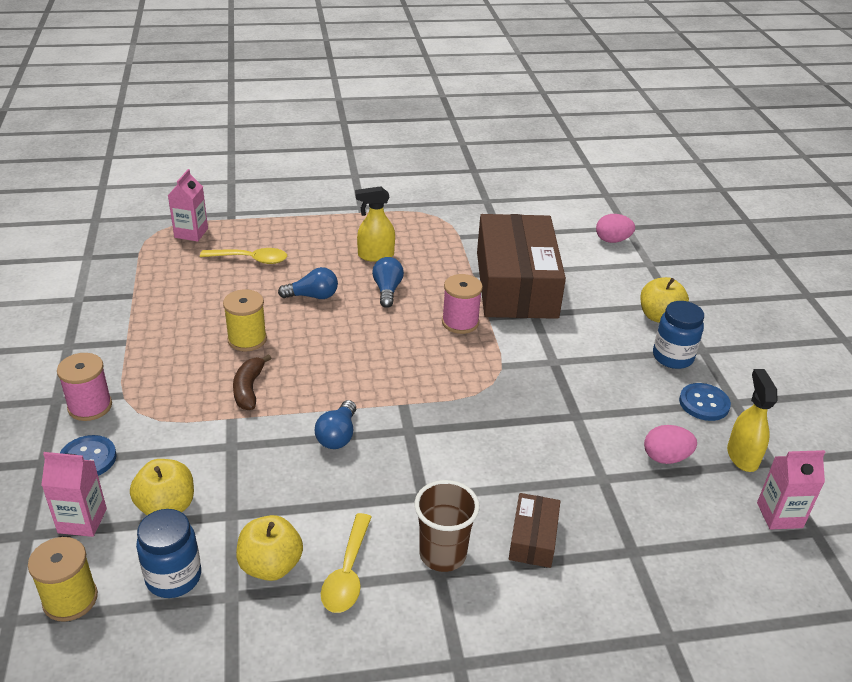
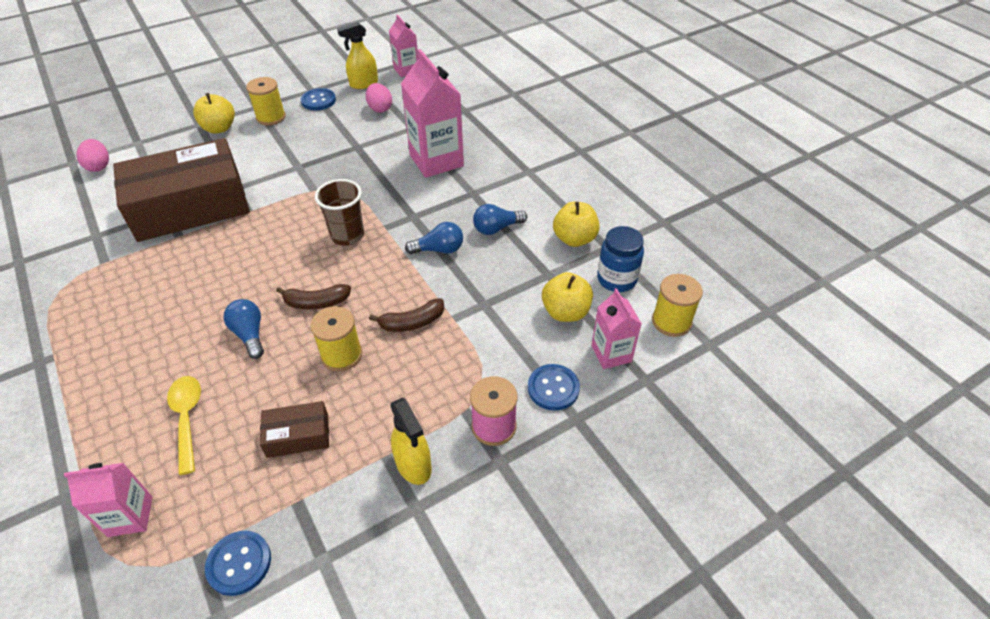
camera: 110 degrees left, 10 degrees up
(113, 267) = (239, 563): none -> blue button
(322, 337) = (316, 302): none -> brown banana
(347, 573) = (555, 205): yellow spoon -> none
(375, 255) = (156, 313): yellow spray bottle -> yellow spray bottle (413, 465)
(387, 290) = (223, 284): blue light bulb -> blue light bulb (496, 228)
(442, 554) = (514, 173): brown cup -> brown cup (347, 236)
(460, 322) = (262, 225): pink spool -> none
(511, 481) = (436, 160): none -> pink carton
(533, 538) = (478, 144): brown box -> brown box (298, 436)
(672, 357) = (271, 117): blue jar -> yellow spool

